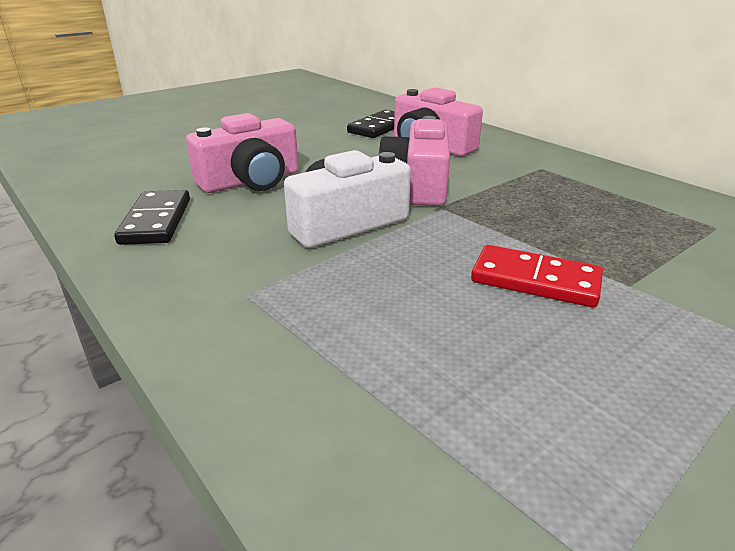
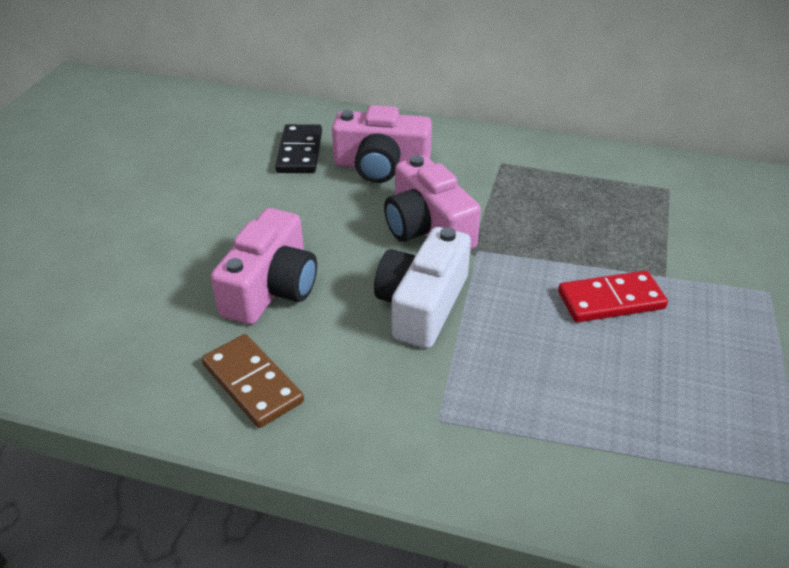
camera: 35 degrees left, 10 degrees up
(156, 221) = (252, 383): black domino -> brown domino

